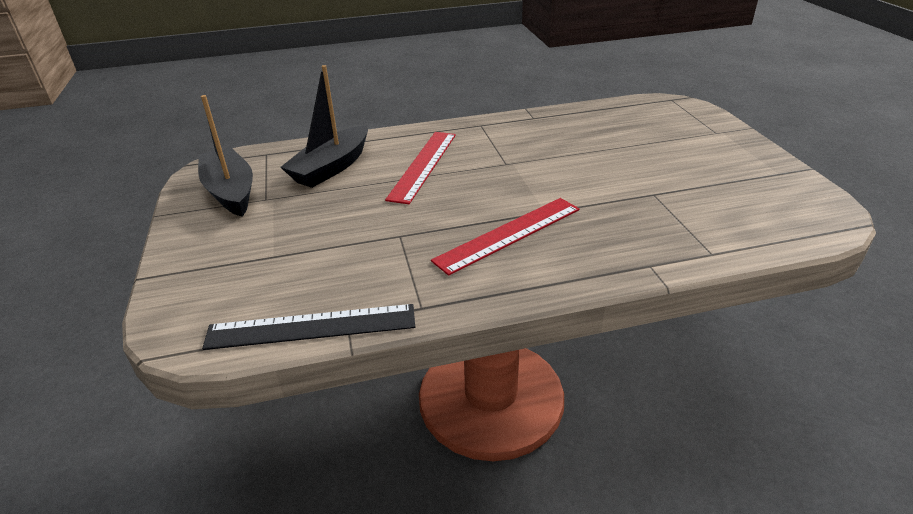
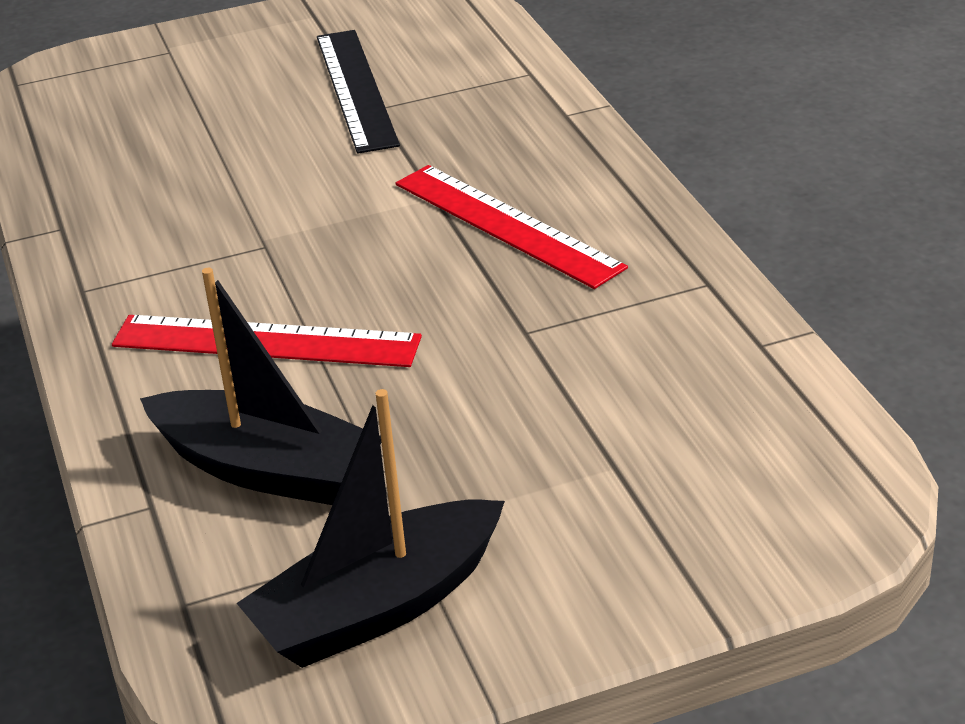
camera: 95 degrees left, 0 degrees up
(311, 327) = (784, 375): black ruler -> black ruler (355, 89)

